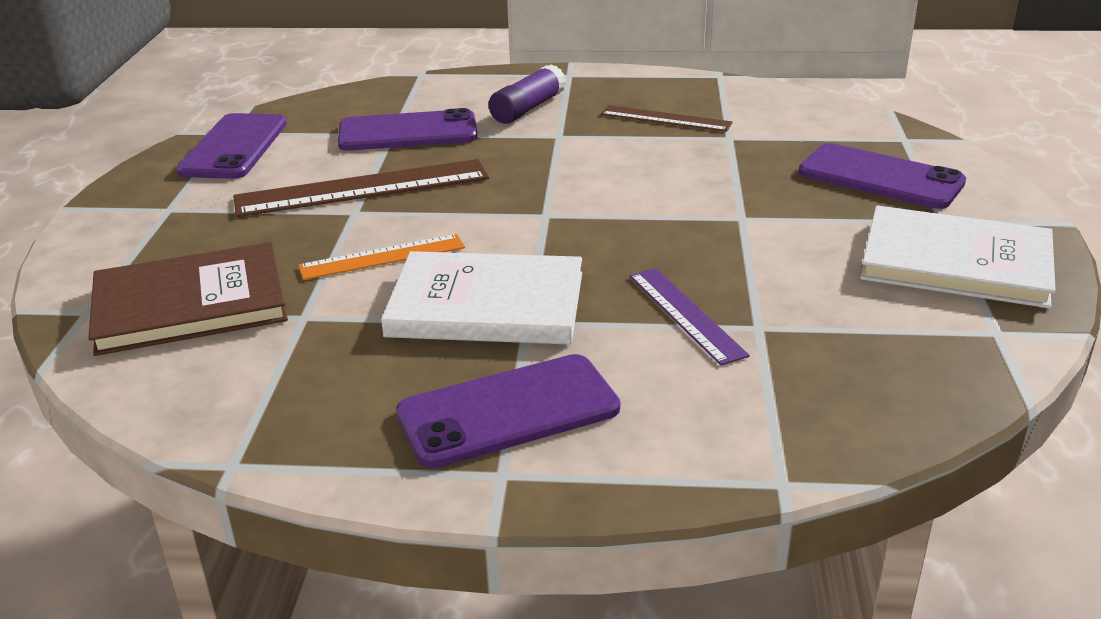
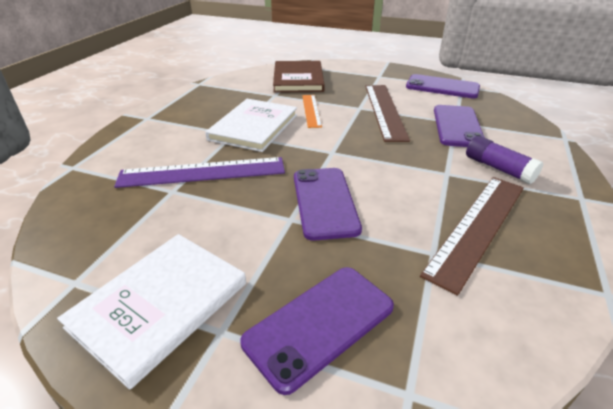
camera: 105 degrees right, 5 degrees up
(508, 411) = (177, 123): purple phone -> purple phone (324, 202)
(666, 119) = (478, 227): brown ruler -> brown ruler, size x1.71
(686, 314) = (202, 172): purple ruler -> purple ruler, size x1.71

